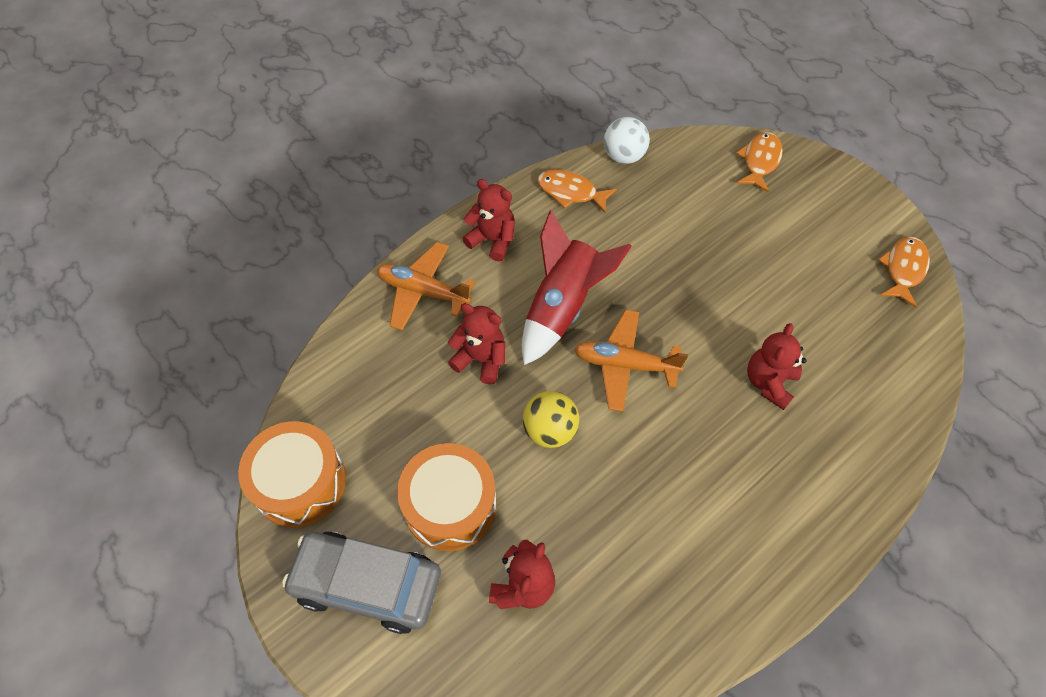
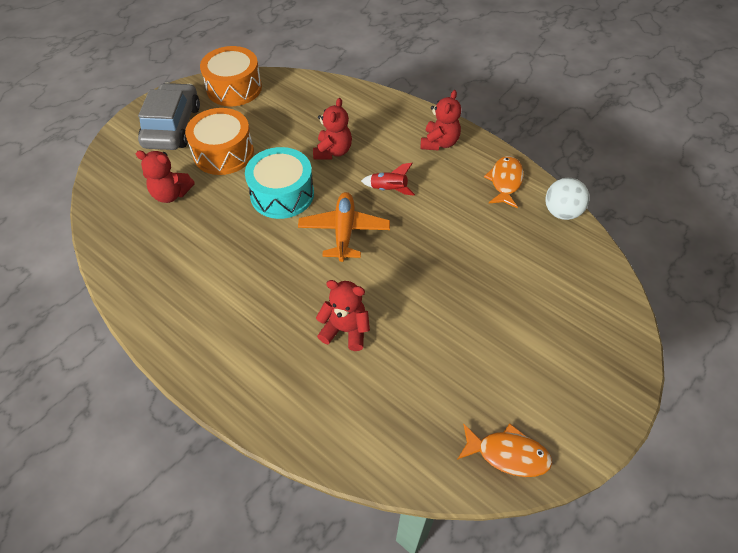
camera: 80 degrees right, 5 degrees down
(423, 291) = (382, 115): orange plane -> none
(549, 430) = (282, 194): yellow ball -> turquoise drum
(563, 307) = (389, 189): red rocket -> red rocket, size x0.48
(760, 161) = (605, 318): orange fish -> none

